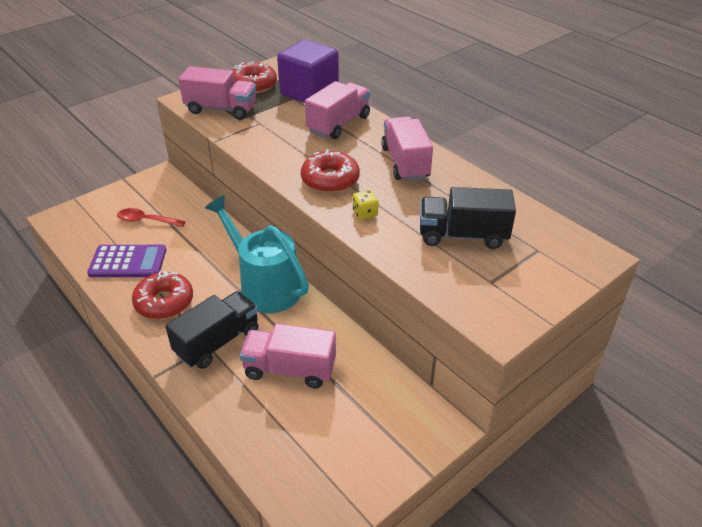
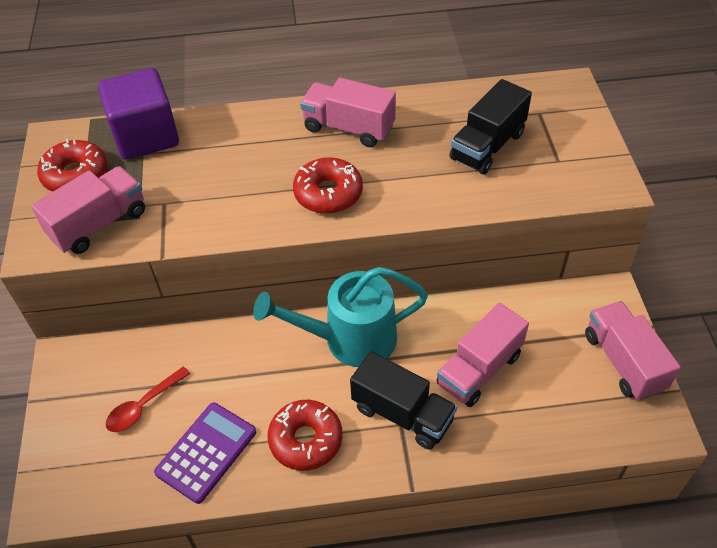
camera: 55 degrees left, 10 degrees up
(217, 342) = (402, 414): black truck -> black truck turned 135 degrees clockwise
(338, 124) = (234, 142): pink truck -> pink truck (623, 362)
(365, 213) = (404, 193): yellow dice -> none

